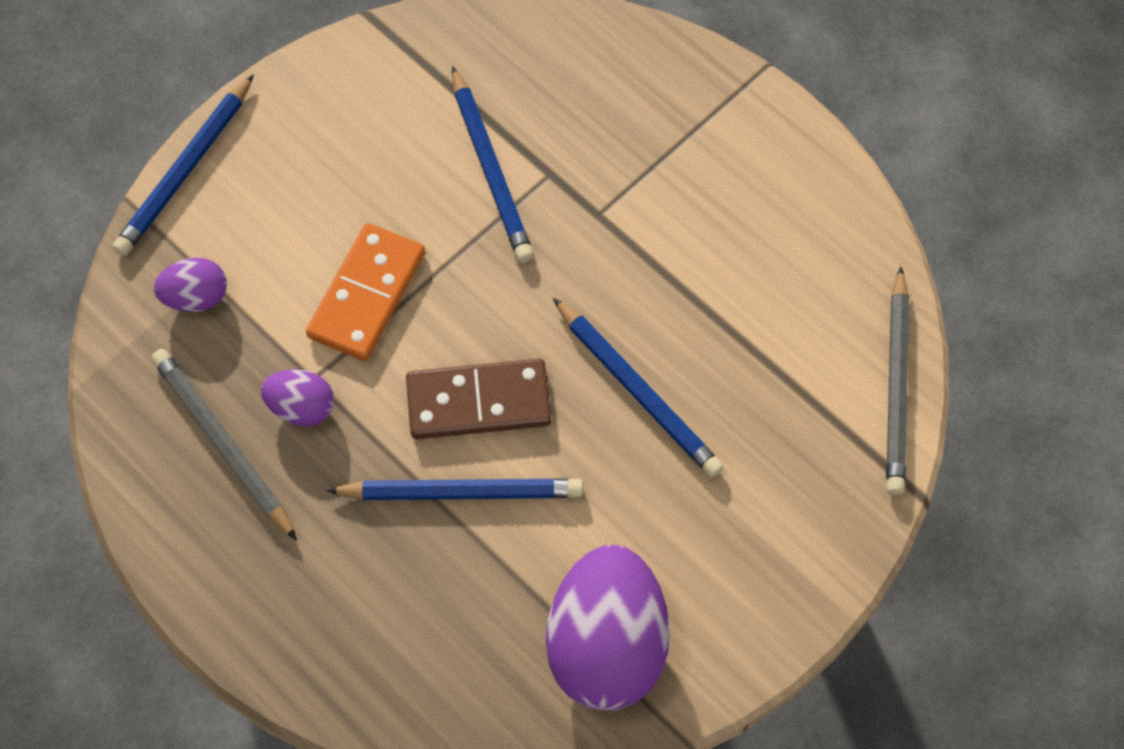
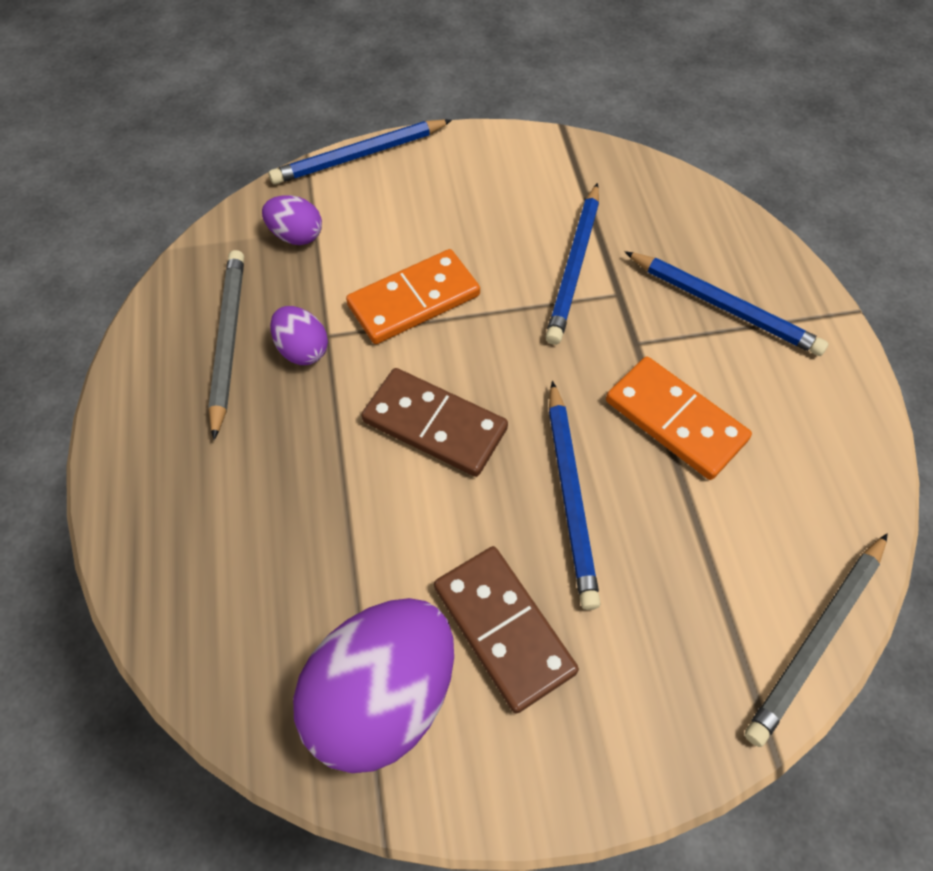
camera: 35 degrees right, 5 degrees down
(462, 492) = (367, 485): blue pencil -> blue pencil (724, 306)
(661, 534) = (503, 629): none -> brown domino
(679, 269) = (675, 420): none -> orange domino

